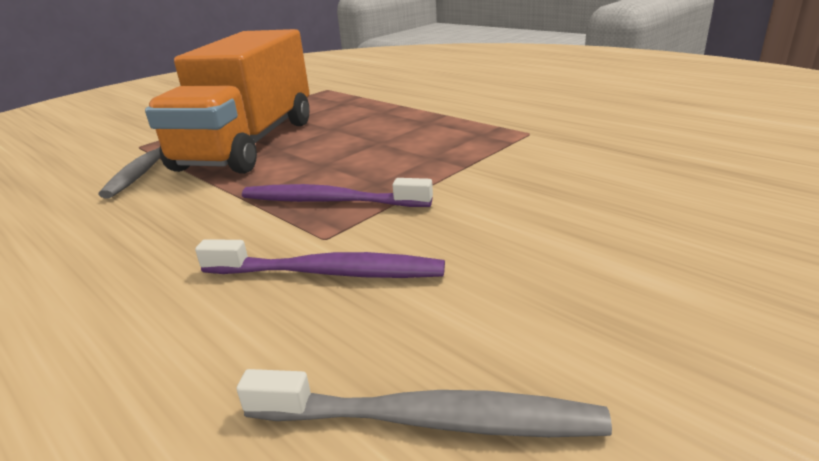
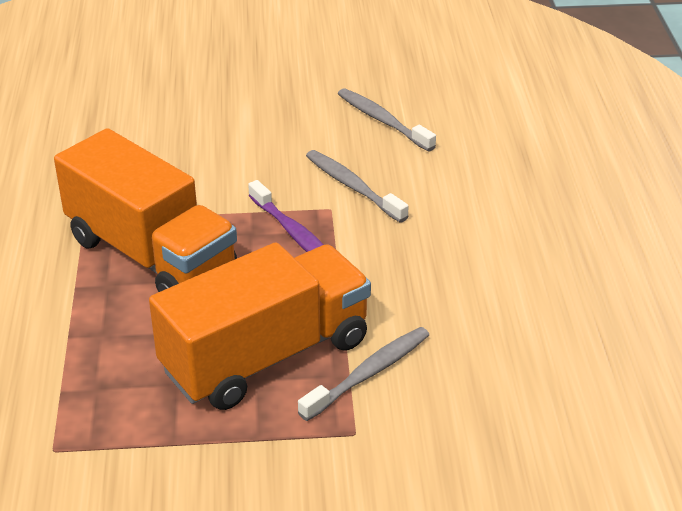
camera: 140 degrees left, 10 degrees up
(327, 272) = (353, 187): purple toothbrush -> grey toothbrush
(432, 141) = (151, 255): none -> orange truck

